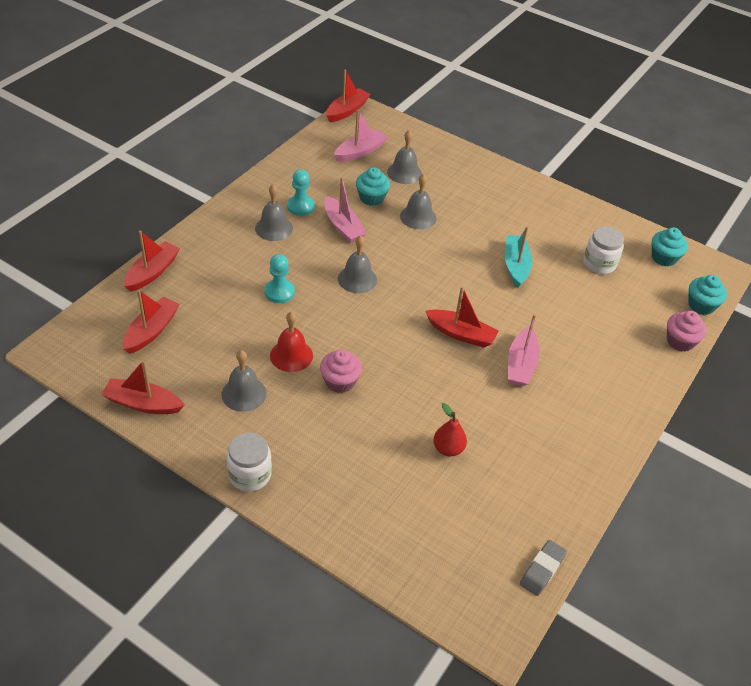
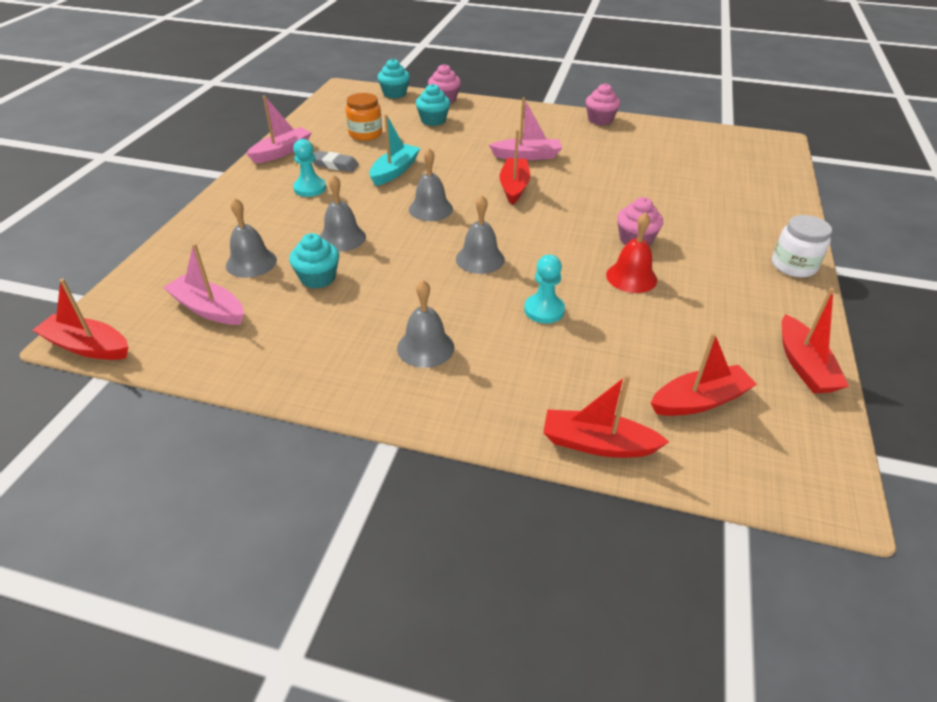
camera: 105 degrees left, 5 degrees down
(151, 331) = (699, 401): red boat -> red boat turned 150 degrees clockwise
(244, 393) = (711, 295): grey bell -> grey bell (430, 209)
(300, 206) = (365, 335): turquoise pawn -> turquoise pawn (310, 188)
(343, 227) = (390, 288): pink boat -> pink boat (282, 152)
(448, 449) = (651, 175): red pear -> none
(516, 266) = (394, 171): turquoise boat -> turquoise boat turned 135 degrees clockwise
(542, 570) = (711, 131): grey eraser -> grey eraser (335, 165)
(598, 464) = (600, 120): none -> pink cupcake
(599, 263) = (365, 134): white jar -> orange jar
(664, 258) = (340, 109): turquoise cupcake -> turquoise cupcake (433, 120)

